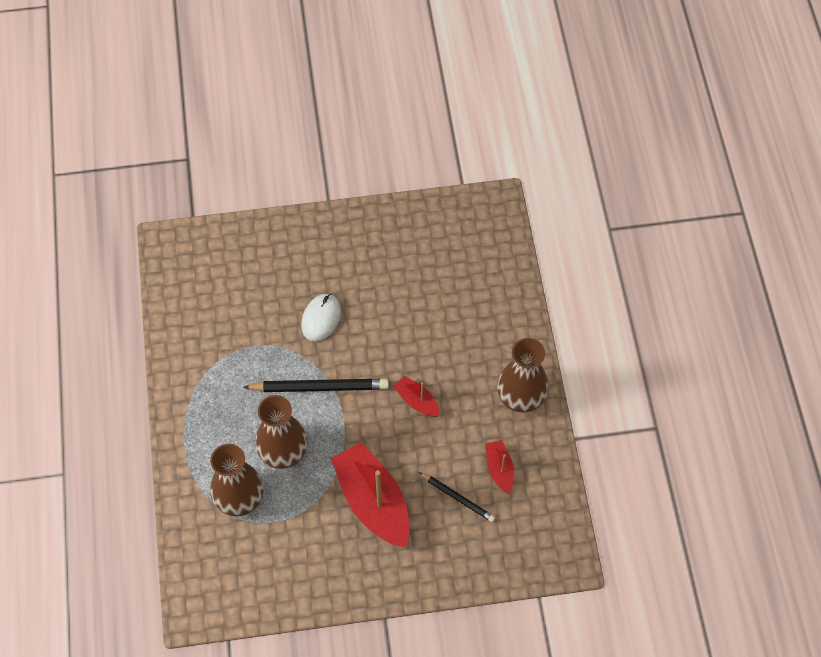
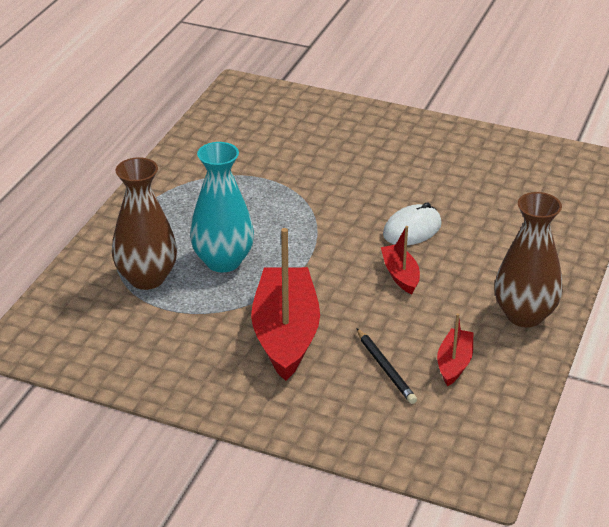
camera: 30 degrees right, 25 degrees down
(283, 452) = (223, 261): brown vase -> turquoise vase
(319, 387) = (303, 228): black pencil -> none
(321, 318) = (347, 182): white mouse -> white mouse (412, 229)

